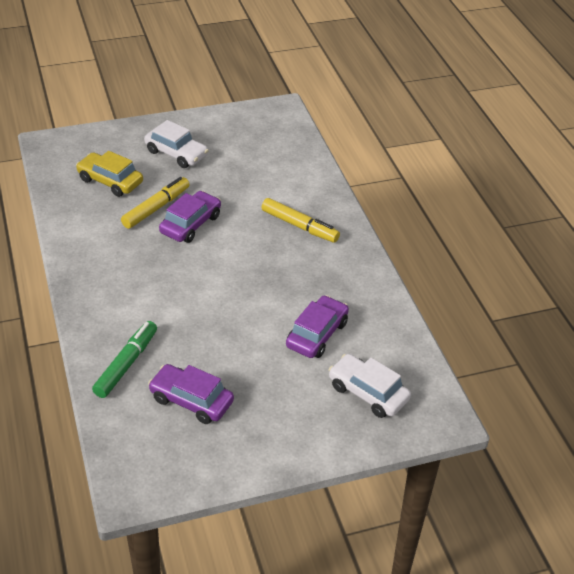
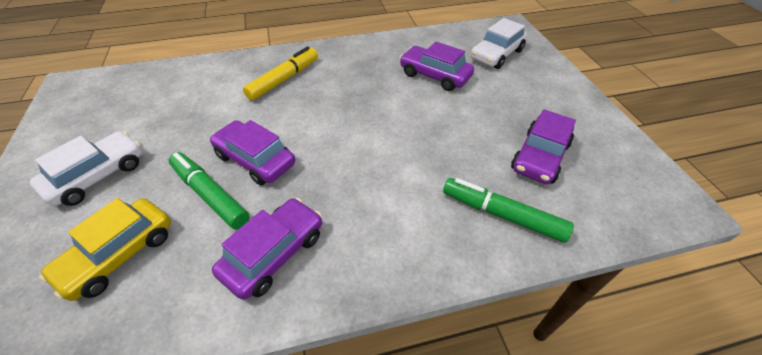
camera: 85 degrees left, 5 degrees up
(104, 245) = (274, 253): none -> purple car
(156, 208) = (210, 195): yellow marker -> green marker

